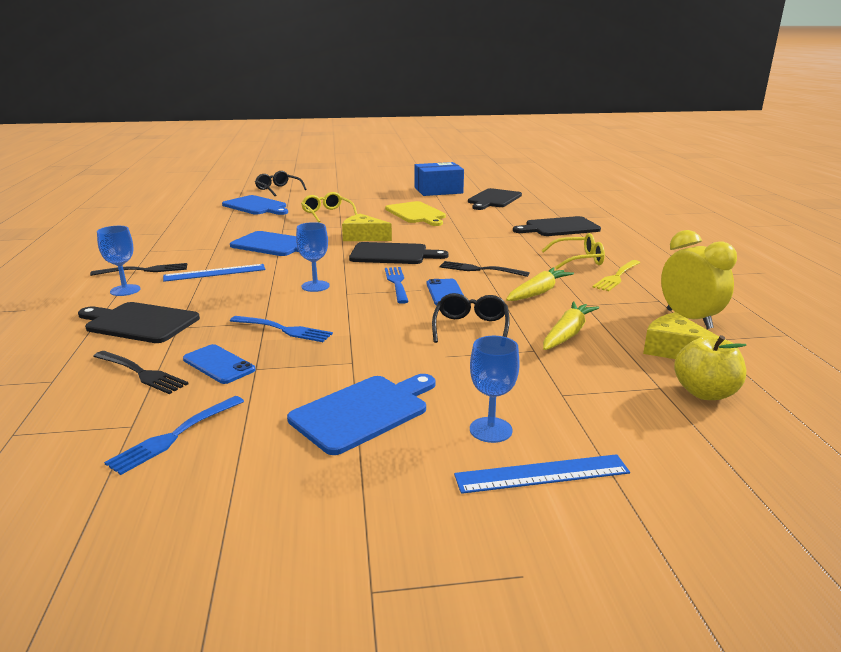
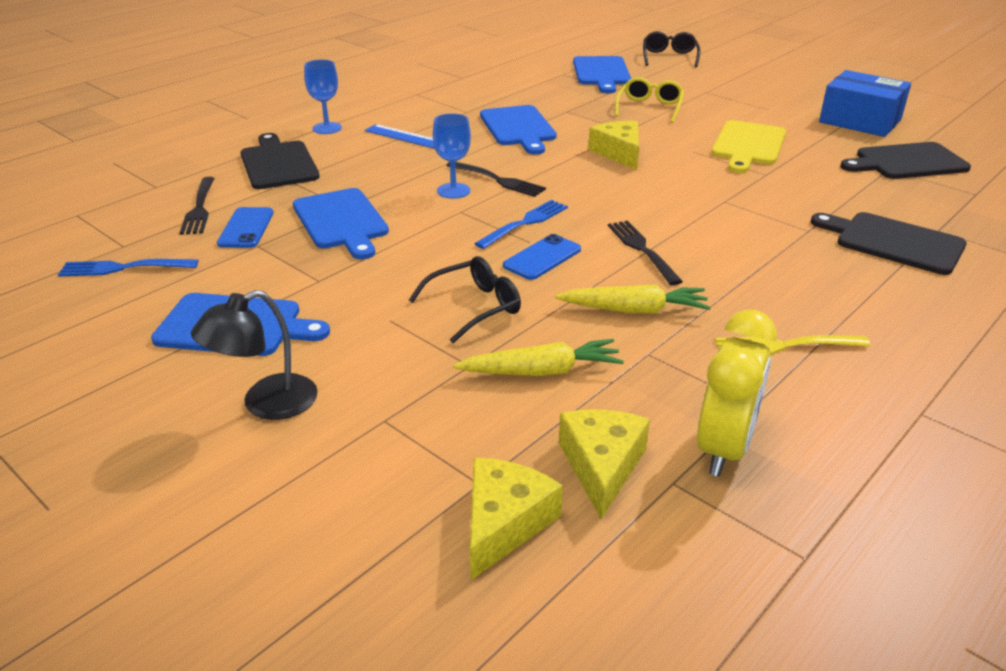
camera: 50 degrees right, 10 degrees up
(143, 270) = (374, 113): black fork -> black fork (497, 180)
(283, 329) = (341, 221): blue fork -> blue cutting board
(392, 254) = (598, 187): black cutting board -> none
(490, 430) = (266, 404): blue goblet -> black lamp
(542, 474) = (212, 463): blue ruler -> none
(578, 260) = (795, 298): yellow glasses -> none
(705, 393) = (504, 523): yellow apple -> yellow cheese

